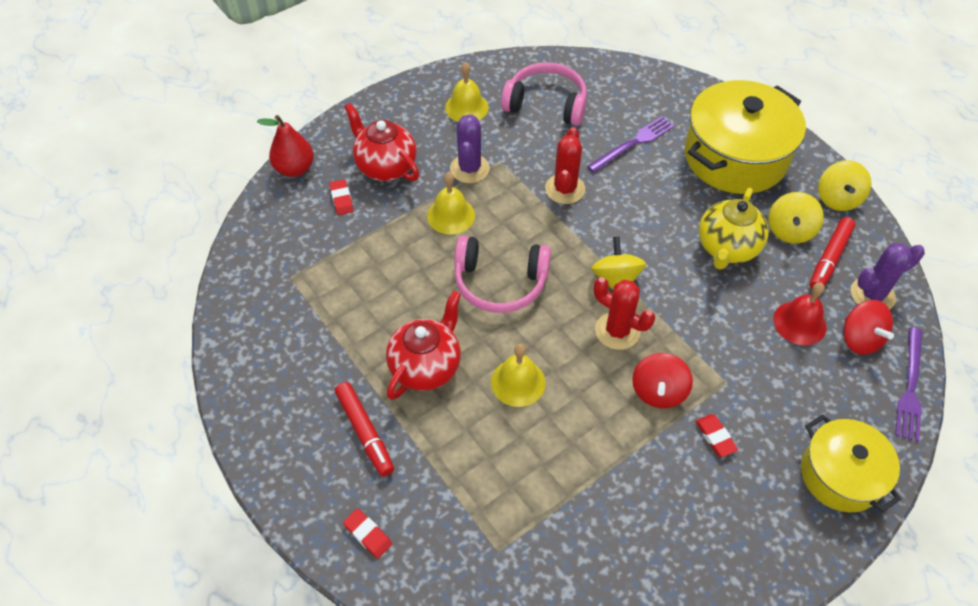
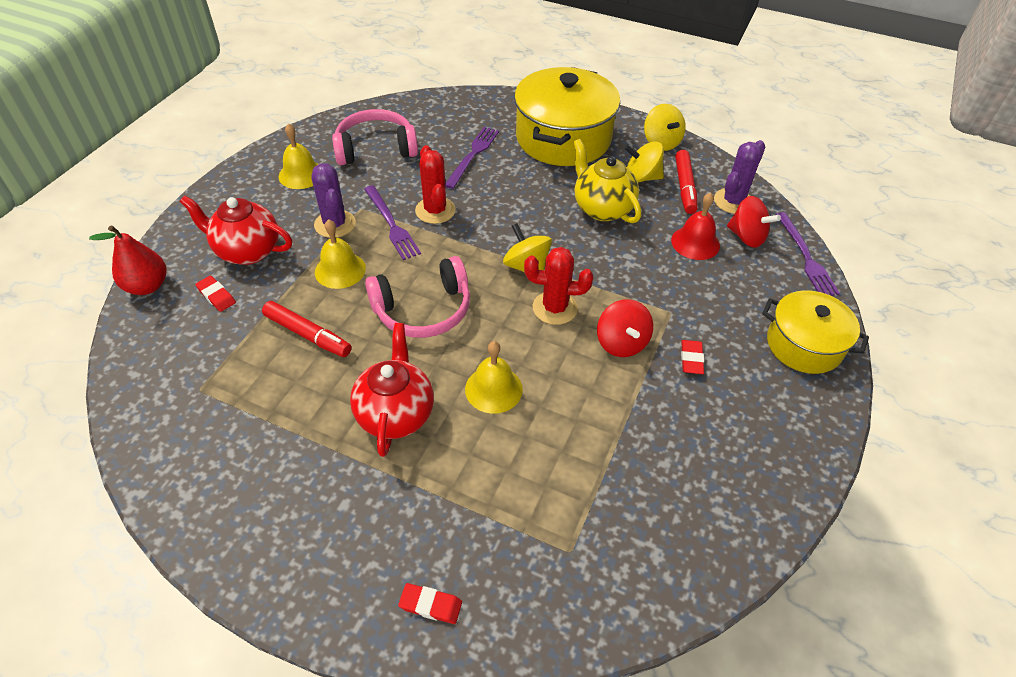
camera: 30 degrees left, 5 degrees down
(365, 432) = (368, 504): red marker -> red marker (308, 334)
(518, 188) = (391, 224): none -> purple fork
(715, 437) = (691, 359): red eraser -> red eraser turned 60 degrees clockwise
(726, 248) = (602, 208): yellow teapot -> yellow teapot turned 150 degrees clockwise
(789, 230) = (641, 177): yellow spinning top -> yellow spinning top turned 105 degrees clockwise

